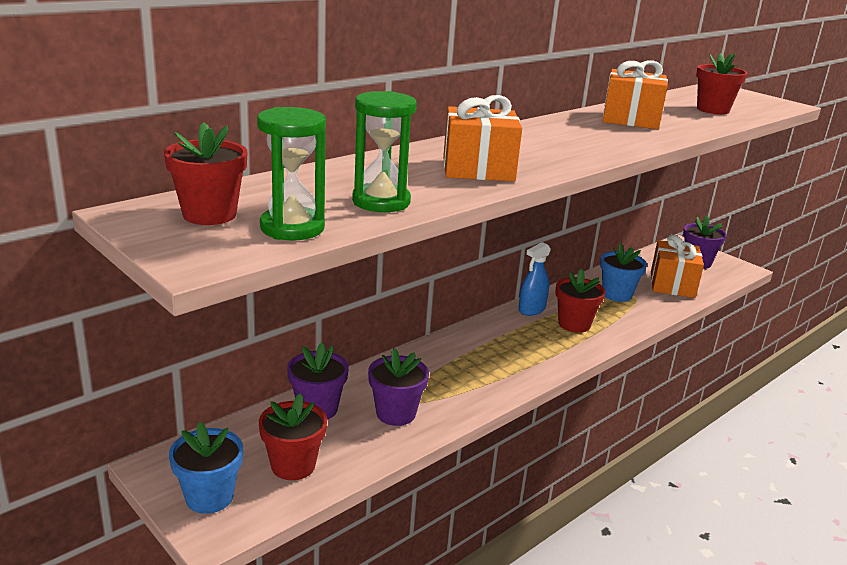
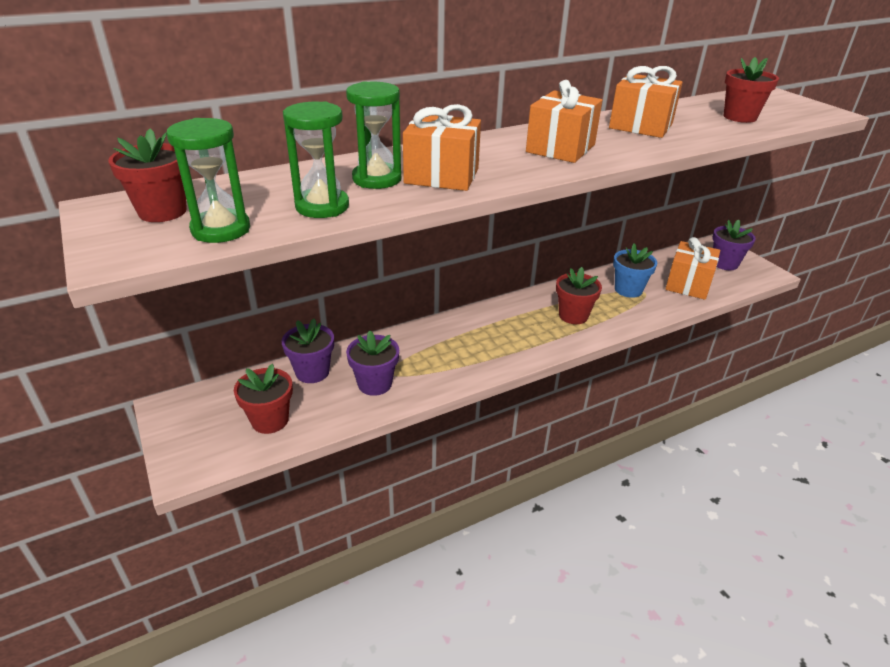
camera: 15 degrees right, 10 degrees up
(209, 497) = (193, 439): blue flower pot -> none
(415, 174) = (377, 179): none -> green hourglass
(531, 309) = (540, 298): blue spray bottle -> none
(572, 141) = (560, 148): none -> orange gift

